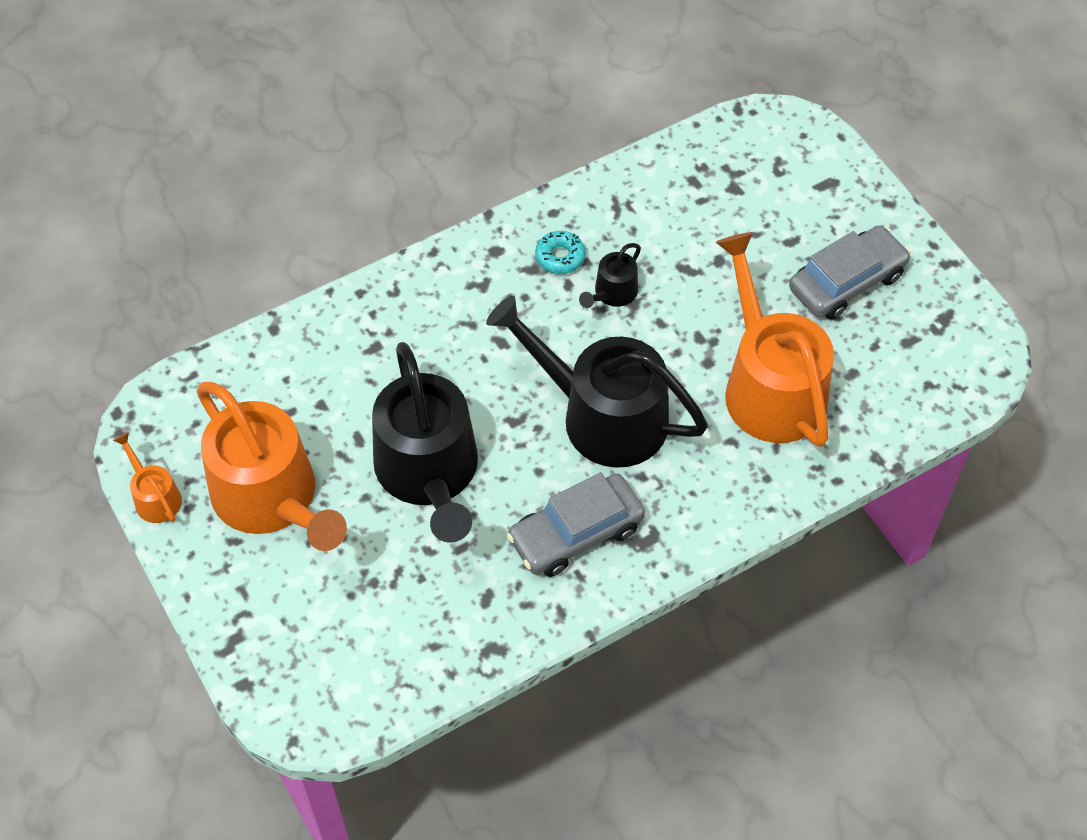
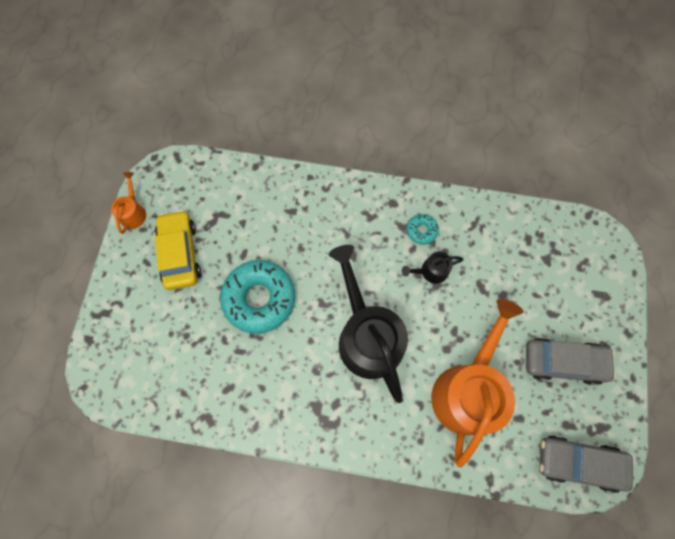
camera: 40 degrees right, 15 degrees up
(271, 498) = (180, 253): orange watering can -> yellow car
(429, 472) = (259, 298): black watering can -> turquoise donut
(576, 533) = (299, 390): grey car -> grey car (578, 462)

